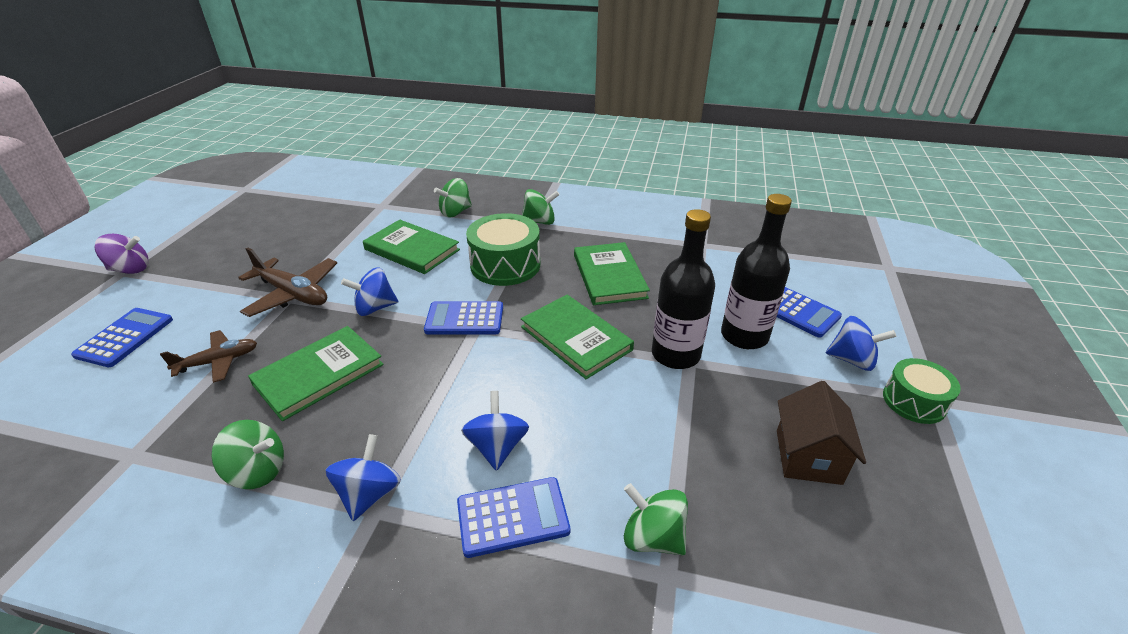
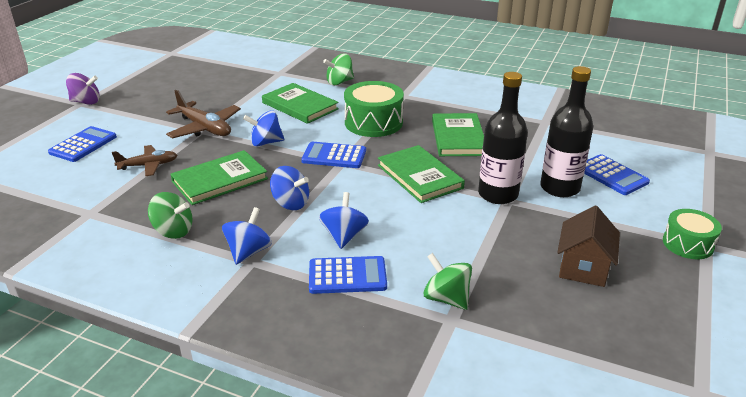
camera: 10 degrees right, 5 degrees down
(539, 222) = (409, 94): green spinning top -> none
(852, 360) = (646, 212): blue spinning top -> blue spinning top (290, 203)

